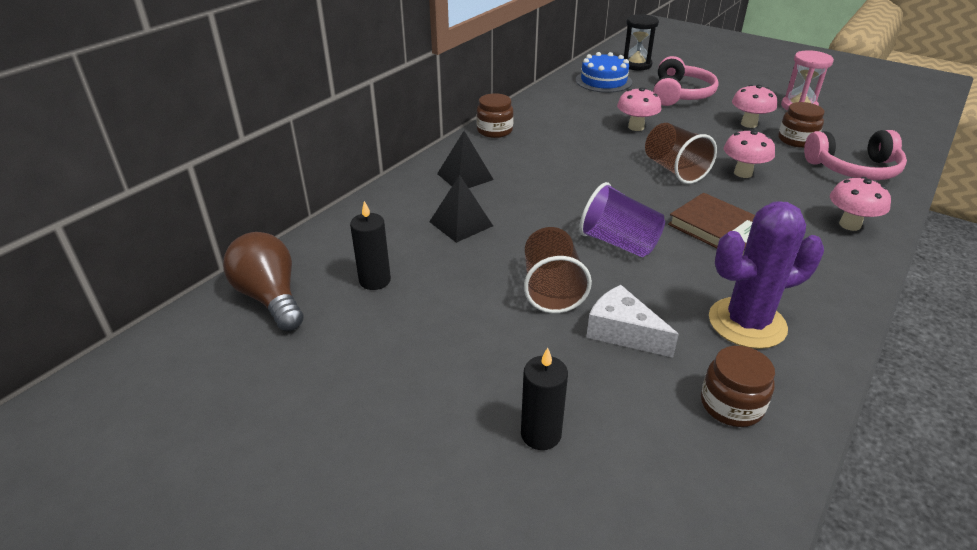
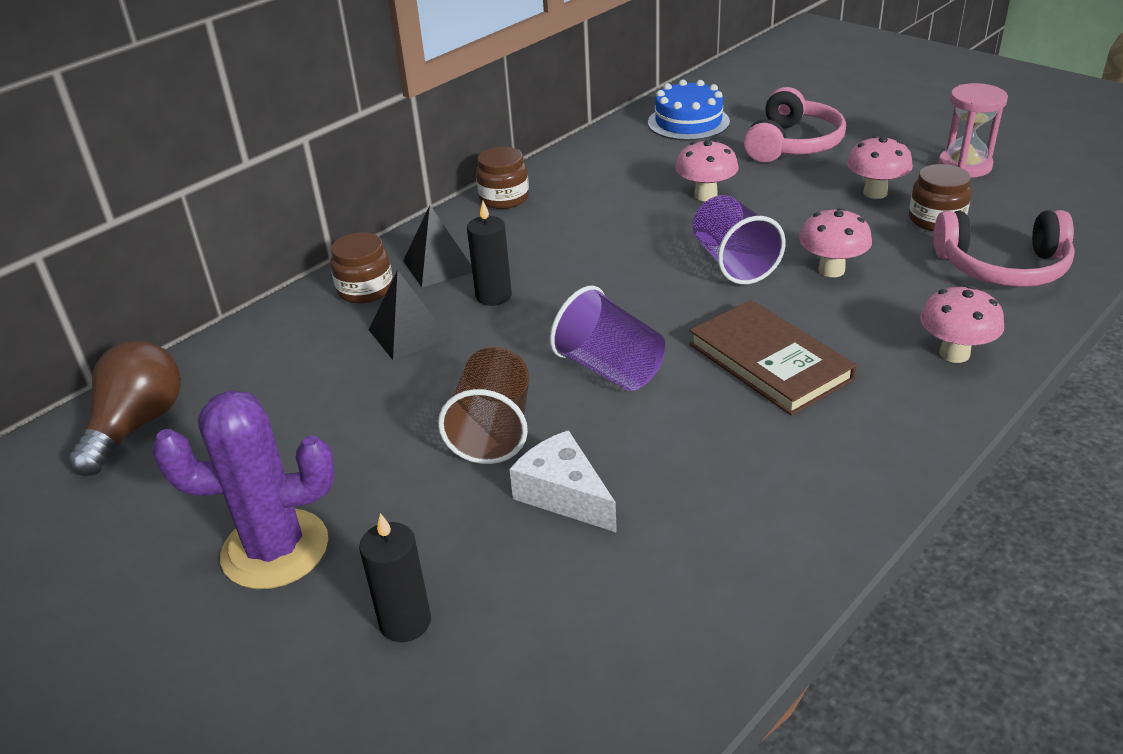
camera: 10 degrees right, 0 degrees up
(270, 298) = (137, 426): brown light bulb -> brown light bulb turned 45 degrees clockwise
(375, 280) = (271, 408): black candle -> black candle (493, 296)
(636, 65) = (747, 96): black hourglass -> none
(674, 170) = (733, 263): brown cup -> purple cup
(731, 405) = (667, 601): brown jar -> brown jar (365, 289)
(747, 323) = (738, 491): purple cactus -> purple cactus (275, 549)

